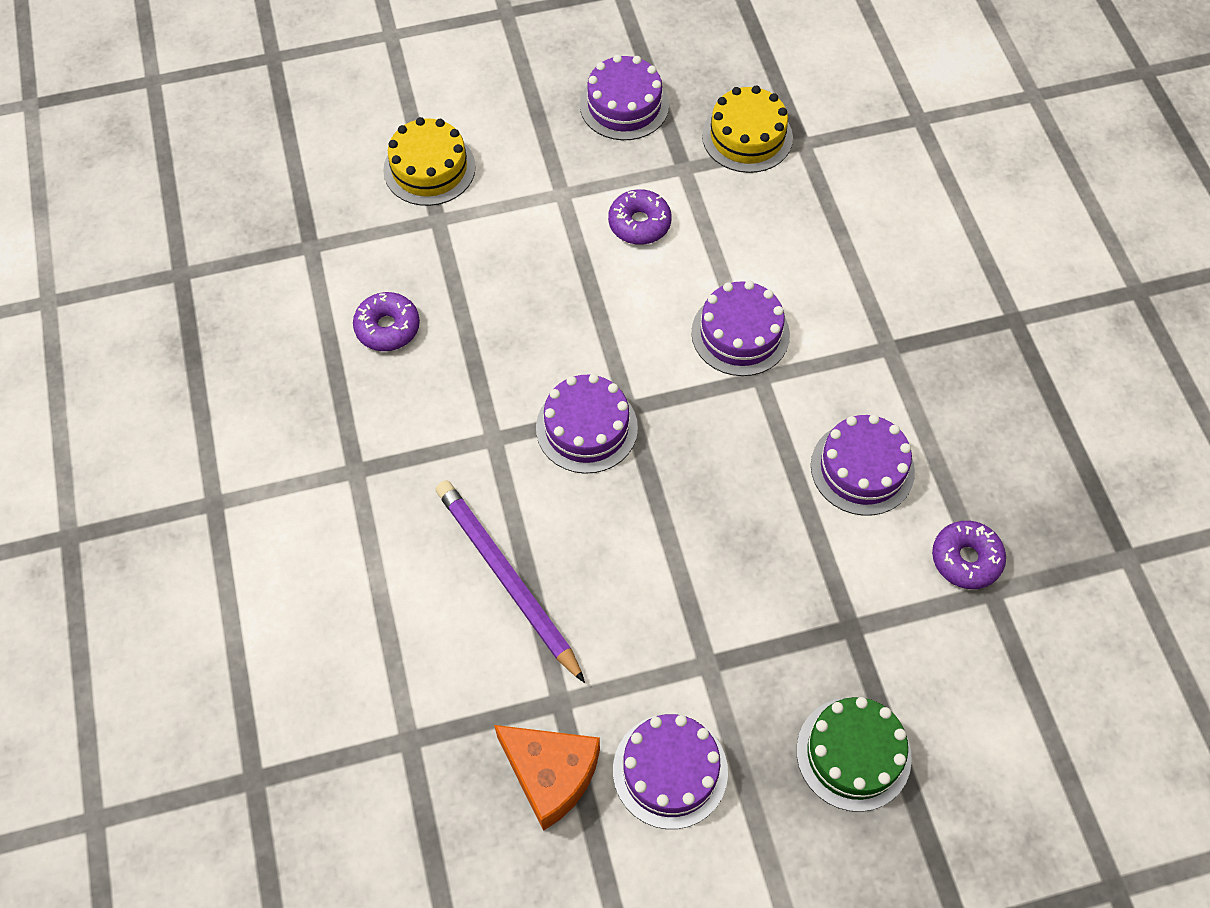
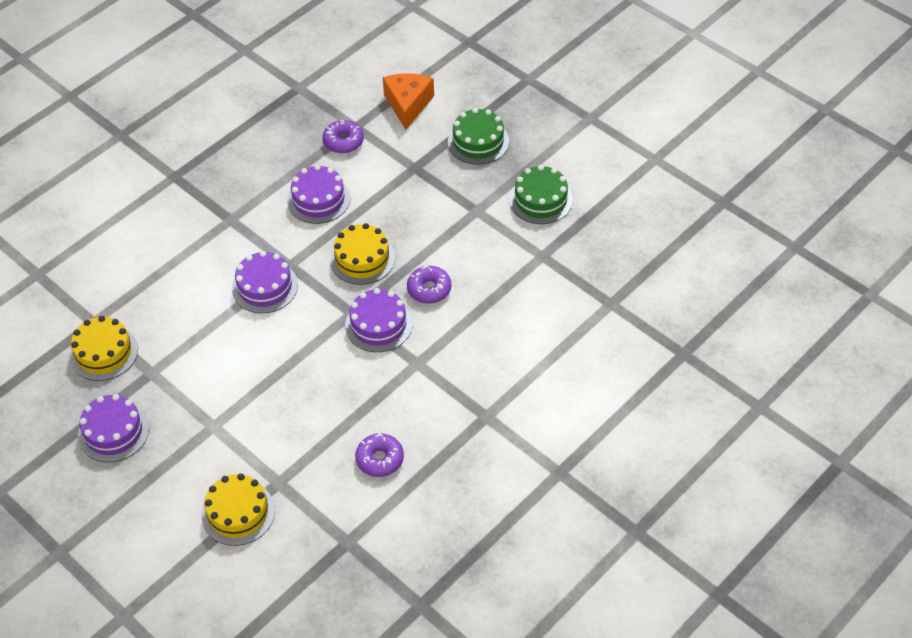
camera: 120 degrees left, 10 degrees down
(506, 579) = (496, 311): purple pencil -> none
(550, 775) = (580, 241): orange cheese -> orange cheese (408, 105)
(639, 223) = (212, 373): purple donut -> purple donut (429, 289)
(670, 771) = (541, 200): purple cake -> green cake
(713, 466) = (362, 259): none -> yellow cake

